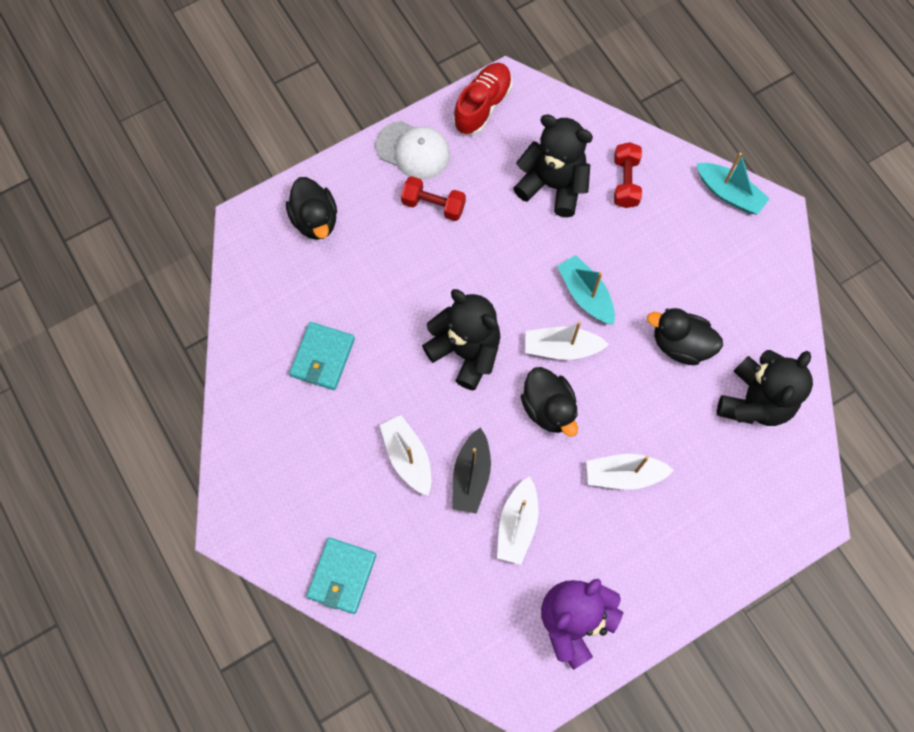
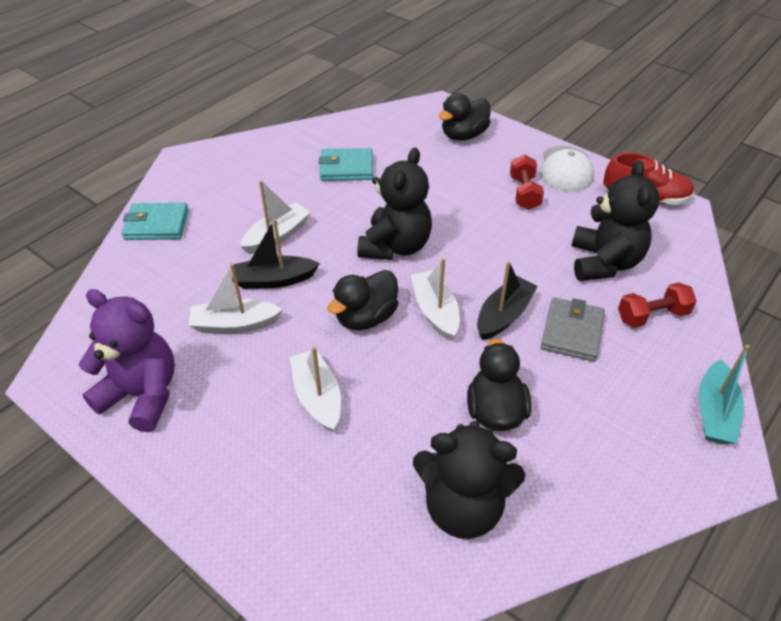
camera: 70 degrees right, 25 degrees down
(585, 295) = (503, 315): turquoise boat -> black boat
(621, 251) = (572, 332): none -> grey wallet

